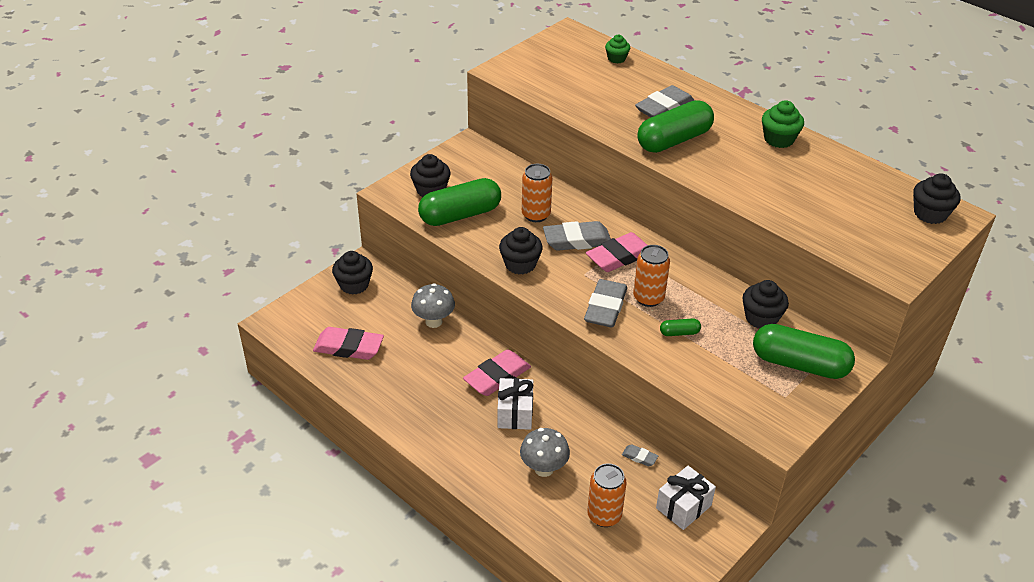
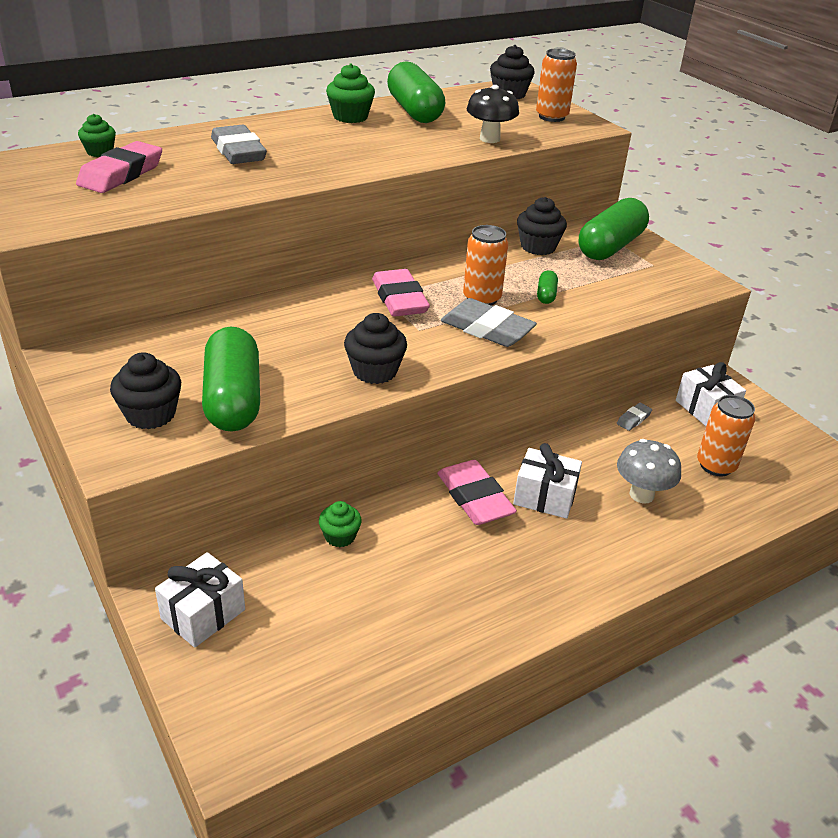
camera: 75 degrees left, 5 degrees down
(348, 347) = (352, 649): pink eraser -> pink eraser (121, 174)
(354, 285) = (203, 614): black cupcake -> white gift
(433, 321) = (340, 536): grey mushroom -> green cupcake
(536, 215) = (279, 337): orange can -> orange can (551, 117)
(577, 240) = (351, 319): grey eraser -> none
(674, 140) = (309, 161): green capsule -> green capsule (414, 111)
(801, 218) = (489, 139): none -> black mushroom

